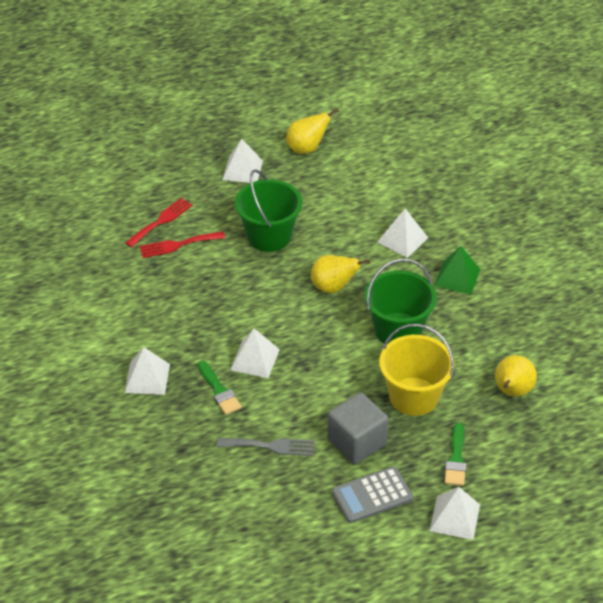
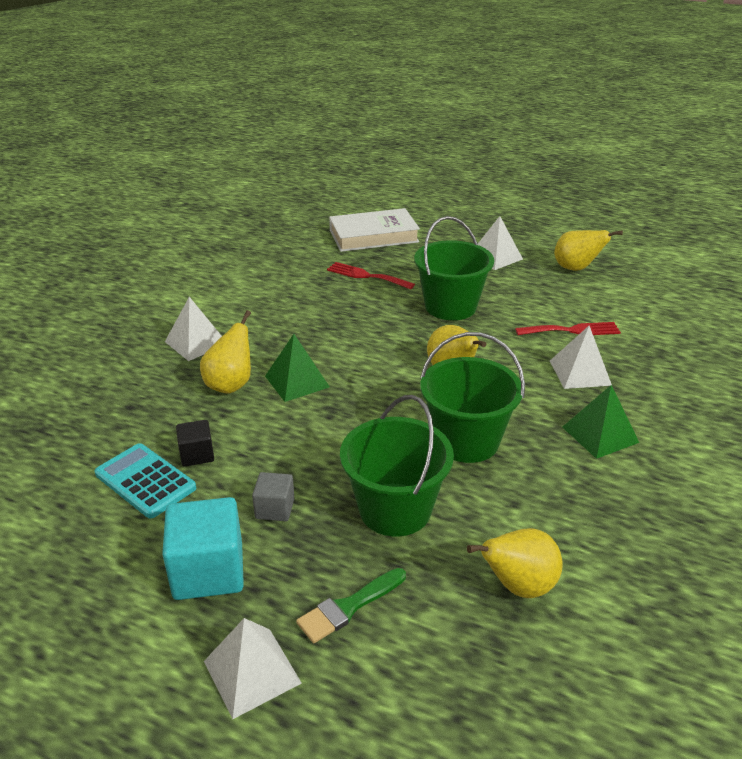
camera: 45 degrees right, 10 degrees down
(129, 202) = (373, 236): none -> white book
(161, 221) = (378, 256): red fork -> red fork (572, 330)
(219, 390) = (231, 385): green brush -> yellow pear
(254, 359) = (297, 381): white pyramid -> green pyramid
(267, 481) = (145, 481): none -> turquoise calculator
(270, 446) = (197, 455): grey fork -> black cube
(357, 442) = (275, 509): grey cube -> grey cube, size x0.54
(372, 495) = (208, 571): grey calculator -> turquoise cube
(414, 396) = (395, 509): yellow bucket -> green bucket

